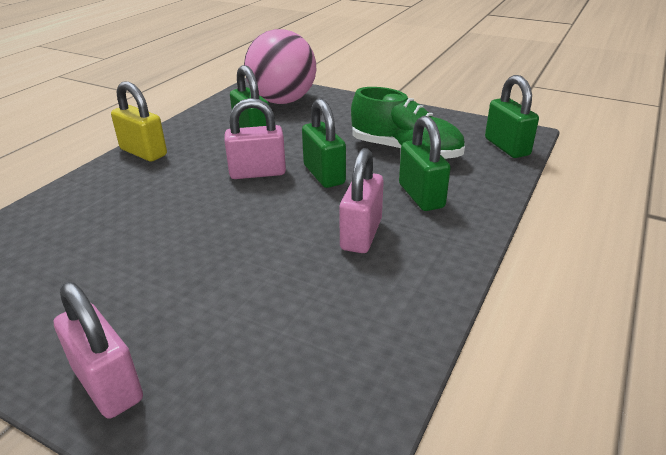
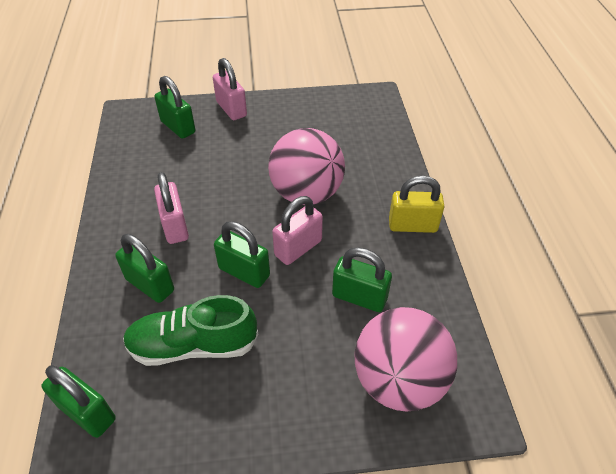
camera: 145 degrees right, 15 degrees up
(108, 384) = (231, 109): pink padlock -> pink padlock turned 45 degrees clockwise
(188, 208) = (306, 193): none -> pink ball
(236, 392) = (178, 127): none -> green padlock

